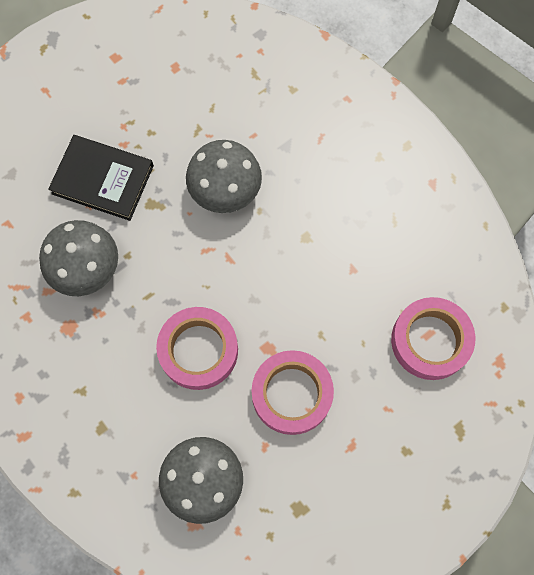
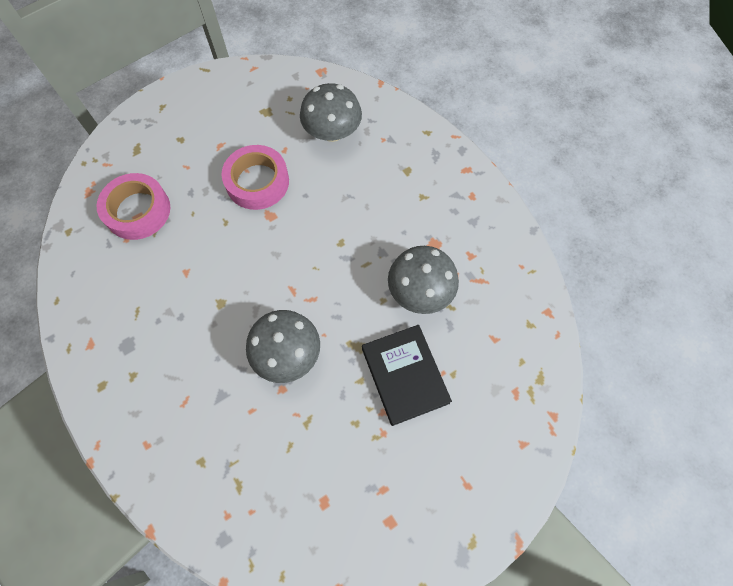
camera: 175 degrees left, 5 degrees down
(103, 179) = (404, 375): black book -> black book turned 45 degrees clockwise
(198, 350) = (327, 218): pink tape -> none

